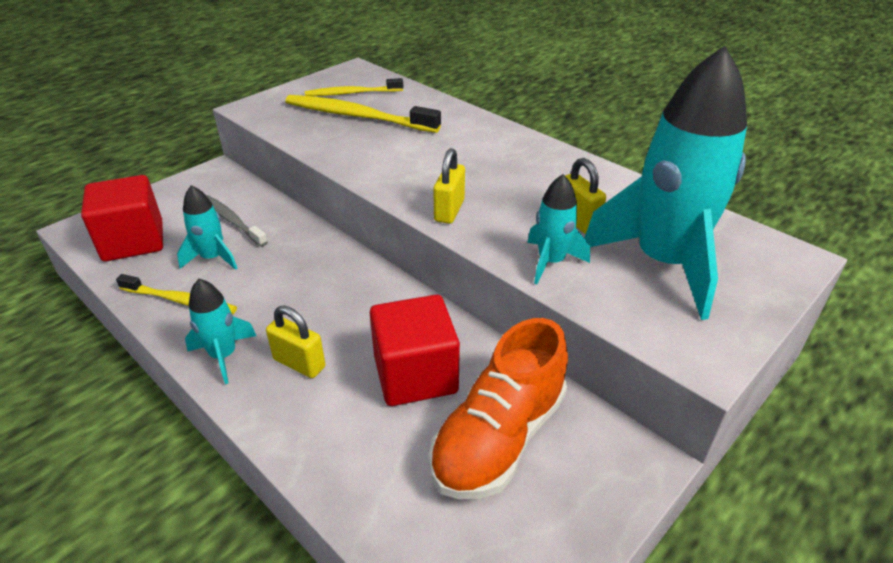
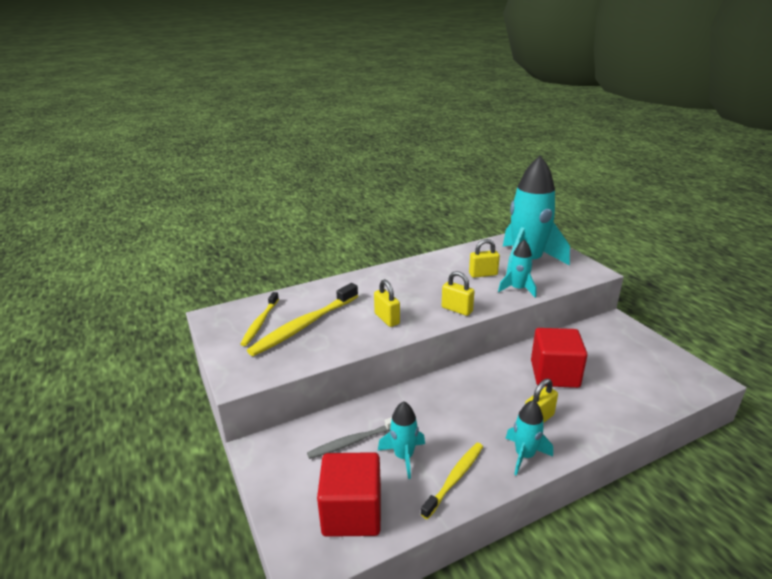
camera: 70 degrees left, 10 degrees down
(396, 162) = (387, 319): none -> yellow padlock
(499, 437) = (602, 355): orange shoe -> none

